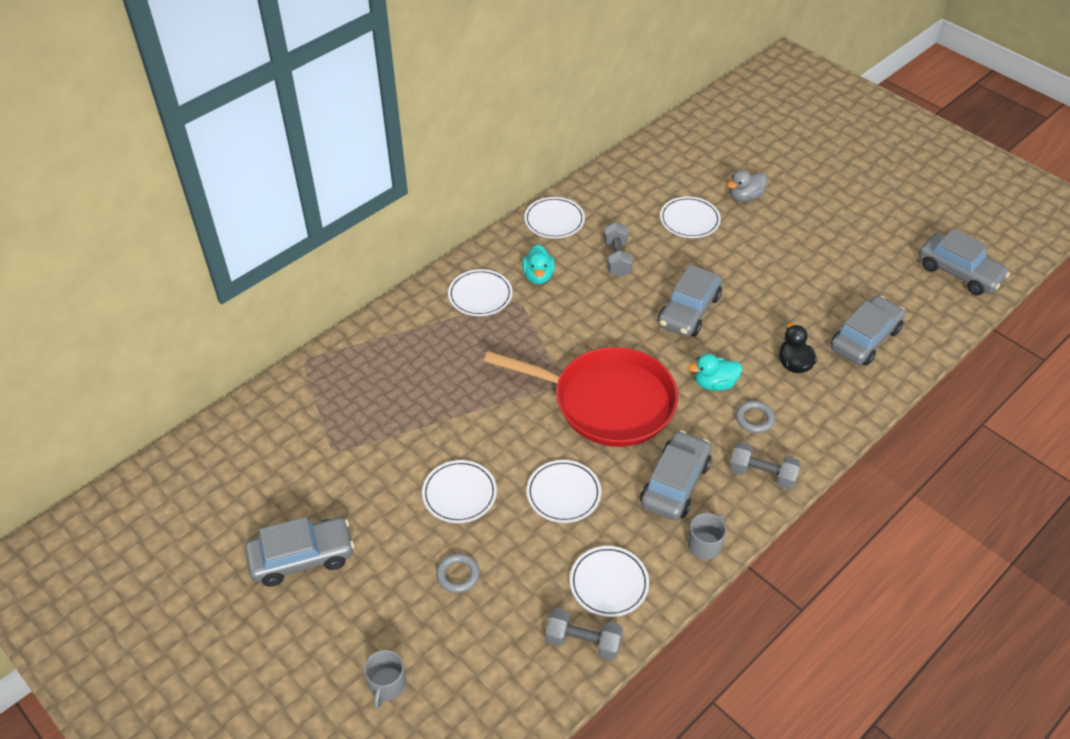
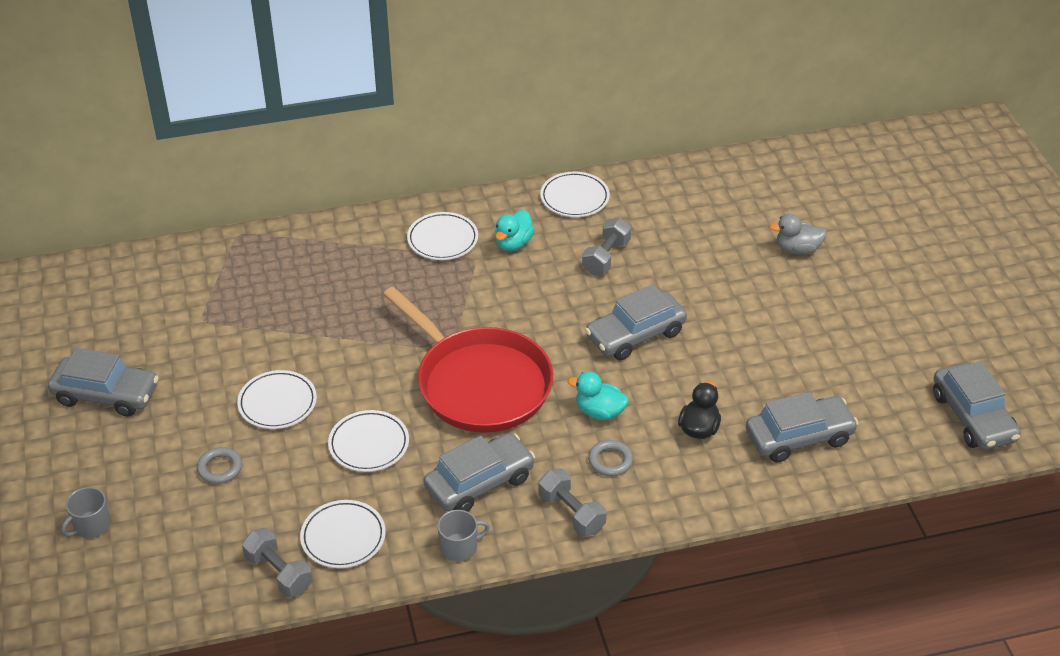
camera: 30 degrees right, 5 degrees down
(689, 220) = (715, 249): white plate -> none

